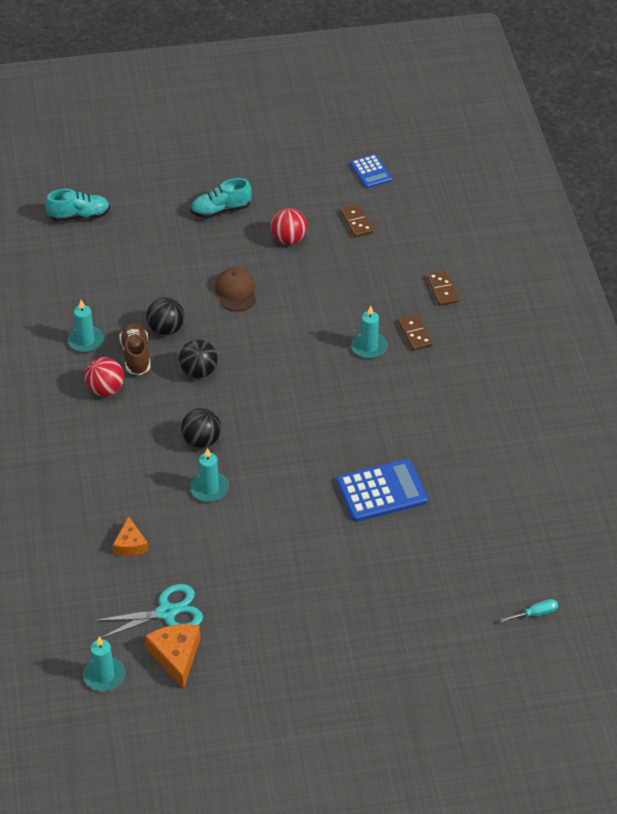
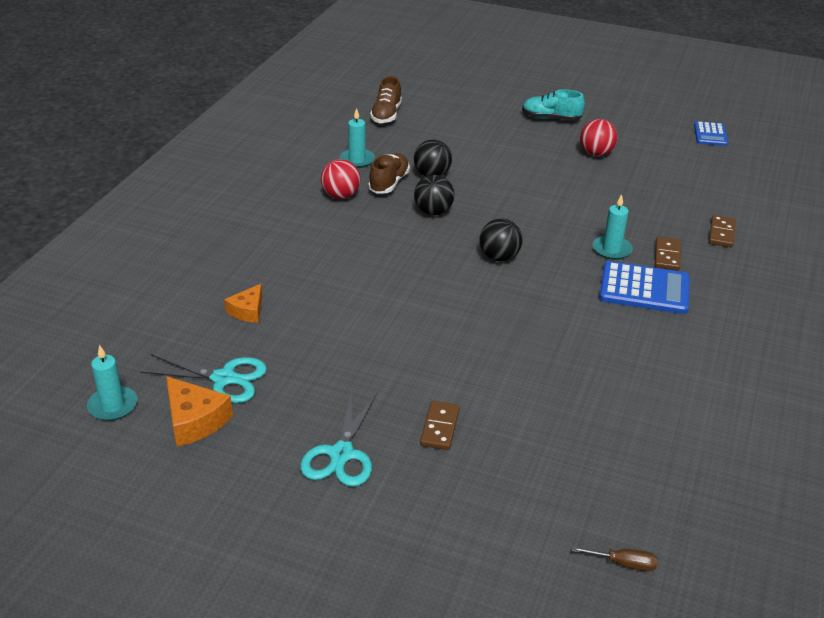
camera: 30 degrees right, 10 degrees down
(67, 271) = (386, 115): none -> brown shoe
(79, 216) = (429, 88): turquoise shoe -> none
(176, 656) = (194, 420): orange cheese -> orange cheese turned 120 degrees clockwise
(201, 441) = (389, 260): black ball -> black ball (499, 257)
(209, 489) = (361, 298): turquoise candle -> none
(236, 292) = (517, 171): brown cap -> none
(302, 629) = (341, 454): none -> turquoise scissors
(356, 222) = (670, 162): brown domino -> brown domino (440, 427)
(381, 491) = (531, 367): blue calculator -> blue calculator (644, 289)
(535, 614) = (624, 563): turquoise screwdriver -> brown screwdriver

